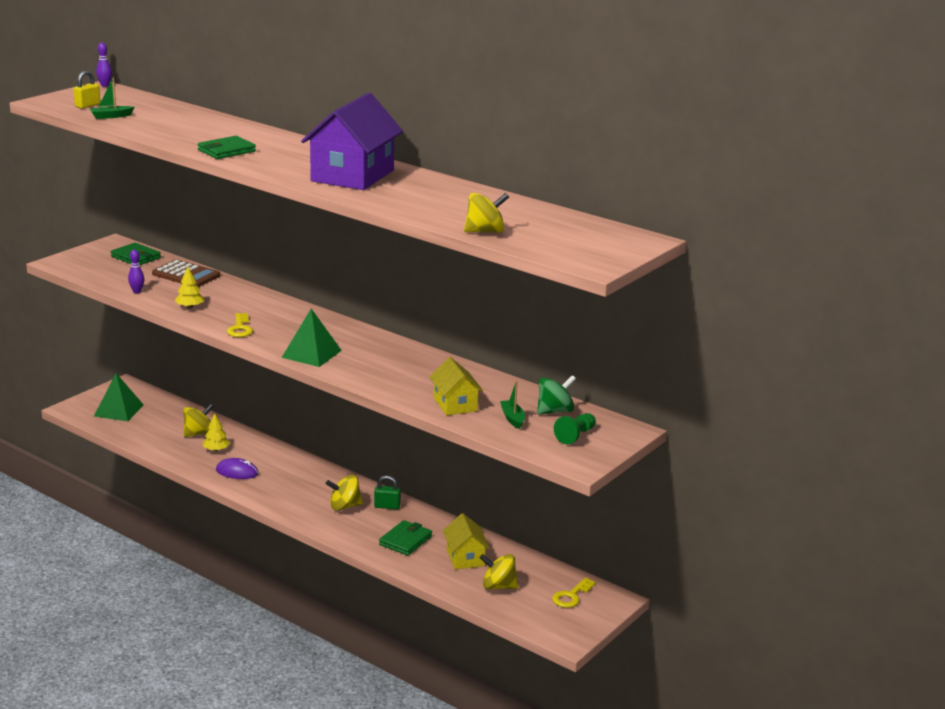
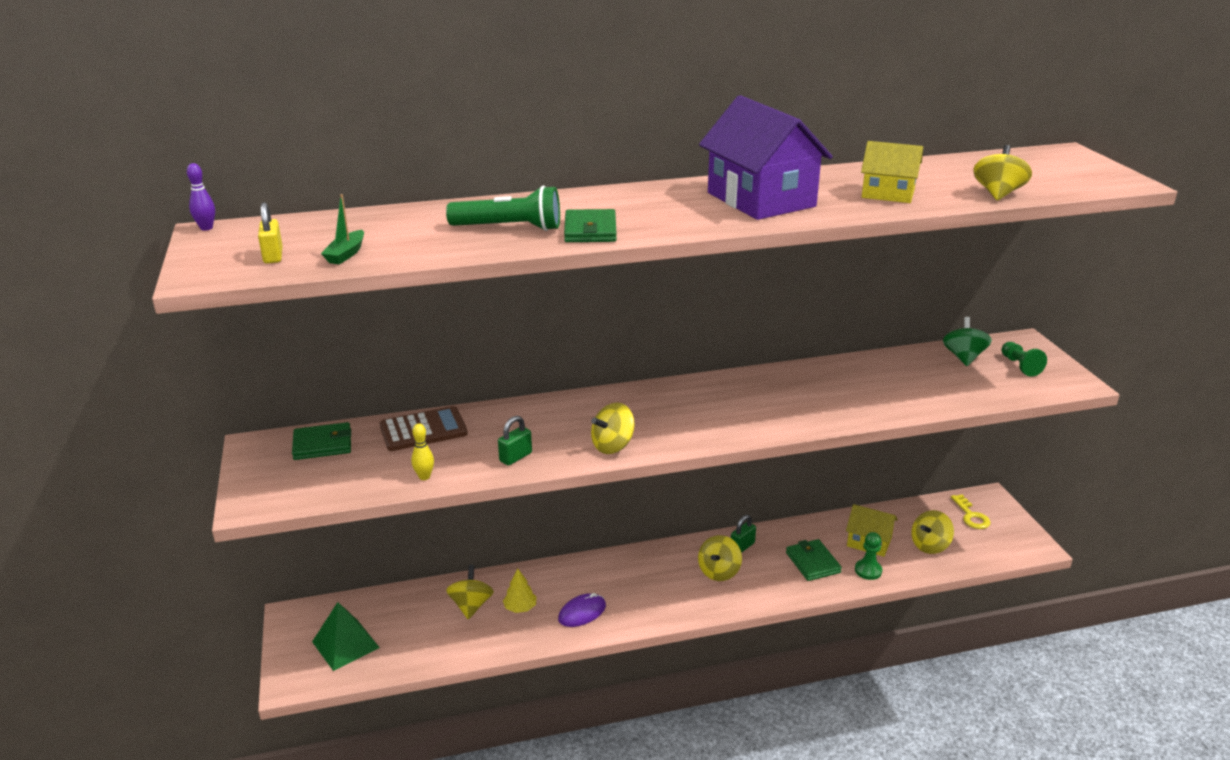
camera: 50 degrees left, 5 degrees up
(137, 291) = (424, 477): purple bowling pin -> yellow bowling pin
(189, 307) = (515, 457): yellow tree -> green padlock
(201, 135) = (509, 228): none -> green flashlight
(240, 328) = (612, 446): yellow key -> yellow spinning top
(311, 353) = (724, 427): green pyramid -> none
(426, 567) = (868, 570): none -> green pawn
(455, 404) = (912, 395): yellow house -> yellow house (888, 194)
(512, 418) = (964, 380): green boat -> none

